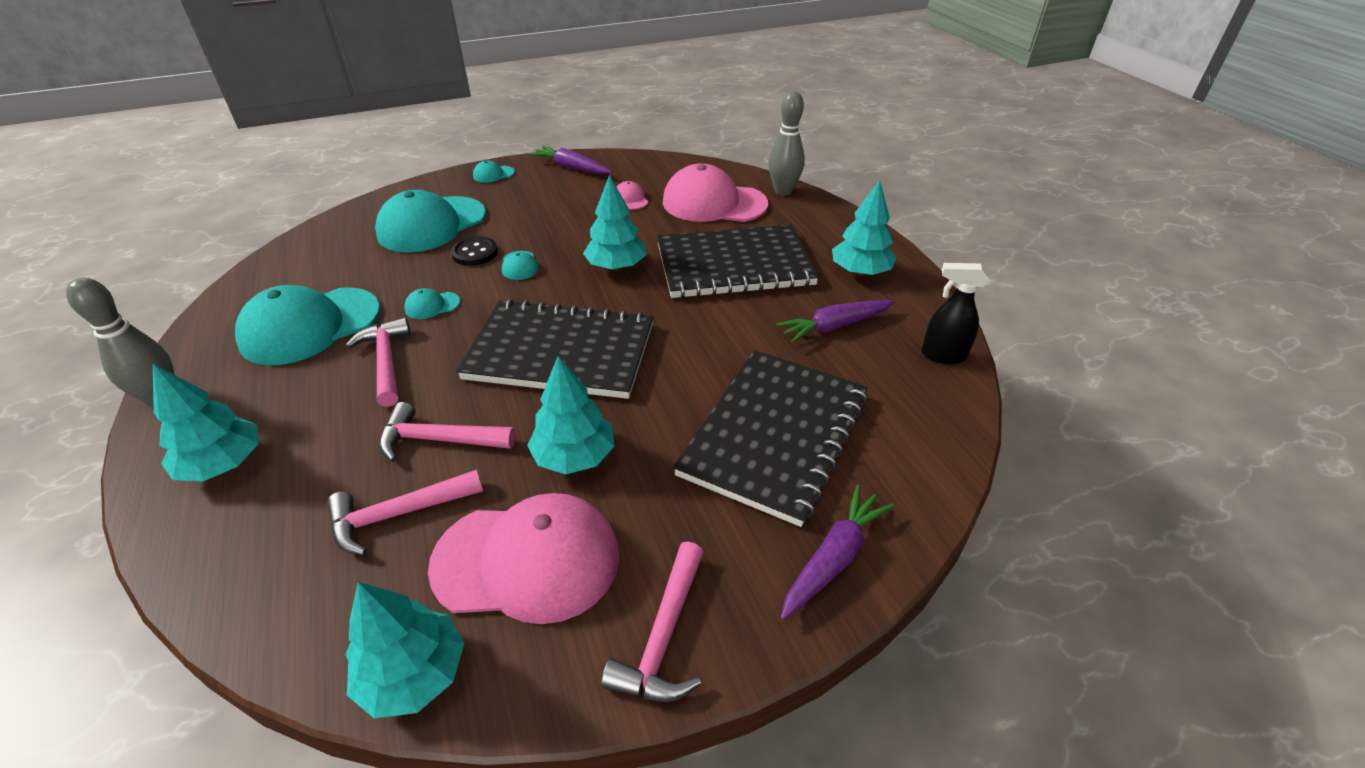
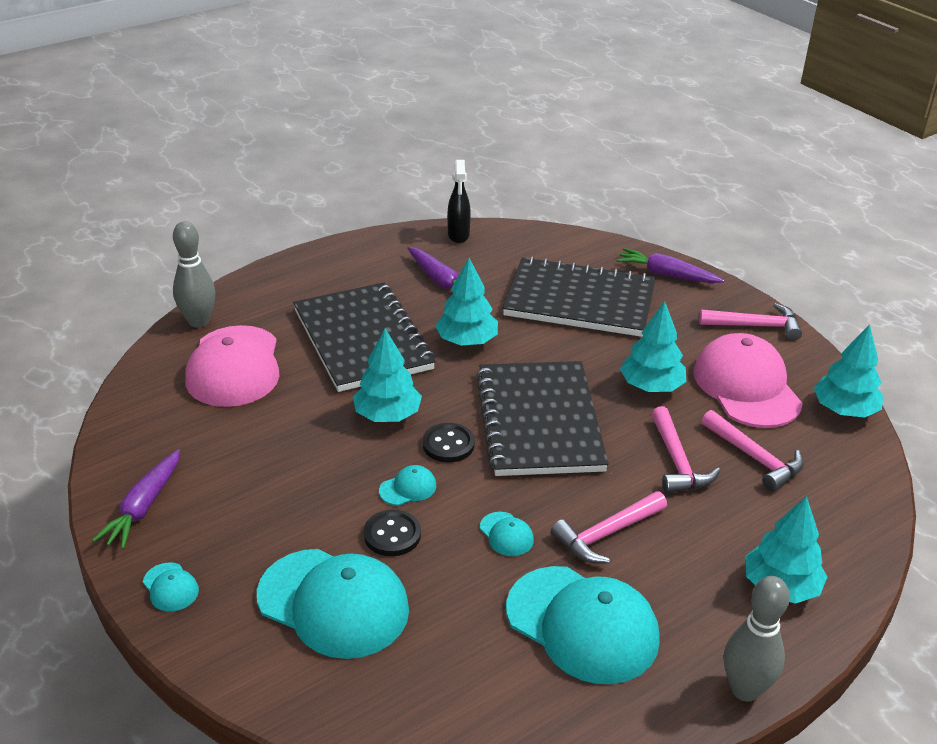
camera: 105 degrees left, 5 degrees down
(559, 292) = (448, 444): none -> black button
(630, 199) = (232, 432): pink cap -> none
(860, 272) = (353, 271): turquoise tree -> turquoise tree (466, 341)

